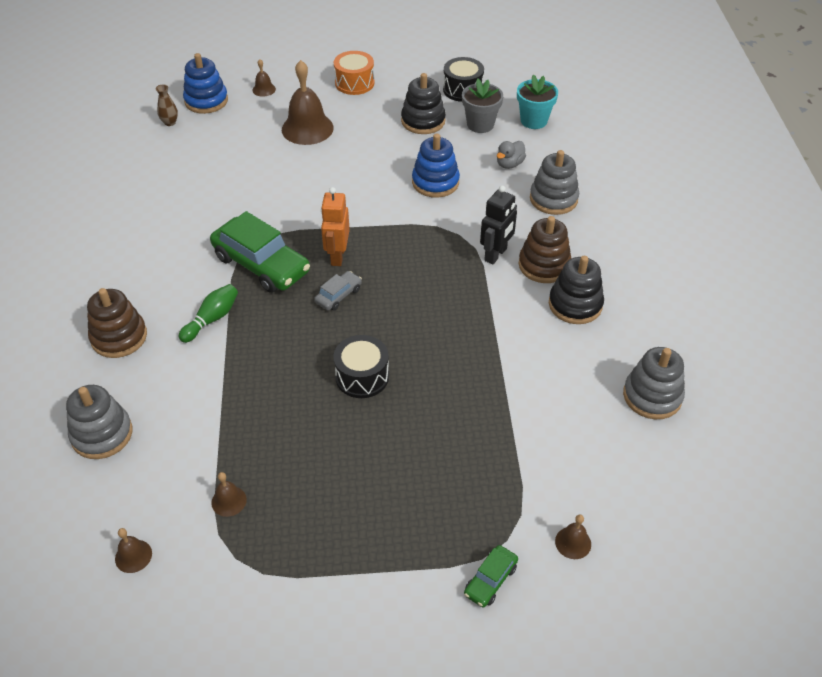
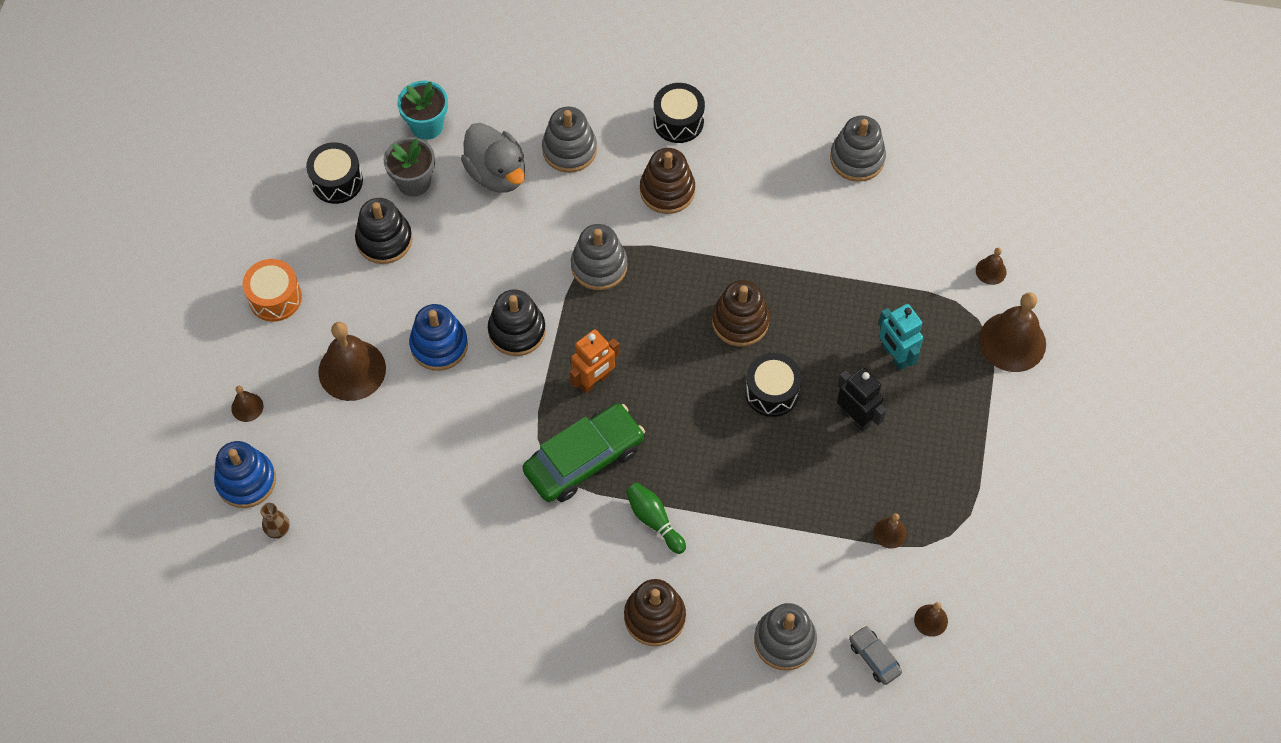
camera: 75 degrees left, 15 degrees up
(337, 256) = (594, 381): orange robot -> orange robot turned 60 degrees counterclockwise
(338, 295) = (655, 391): grey car -> grey car (874, 658)
(429, 340) = (740, 321): none -> brown stacking toy
(434, 469) = (895, 356): none -> turquoise robot
(435, 182) = (503, 255): blue stacking toy -> blue stacking toy (439, 345)
(449, 238) = (599, 266): none -> grey stacking toy
(490, 580) = (1012, 341): green car -> brown bell
(496, 255) = (638, 229): black robot -> black robot (855, 417)
(509, 164) = (497, 173): grey duck -> grey duck, size x1.88
(575, 304) = (729, 181): black stacking toy -> black stacking toy (517, 331)
(619, 259) = (678, 121): none -> black drum

